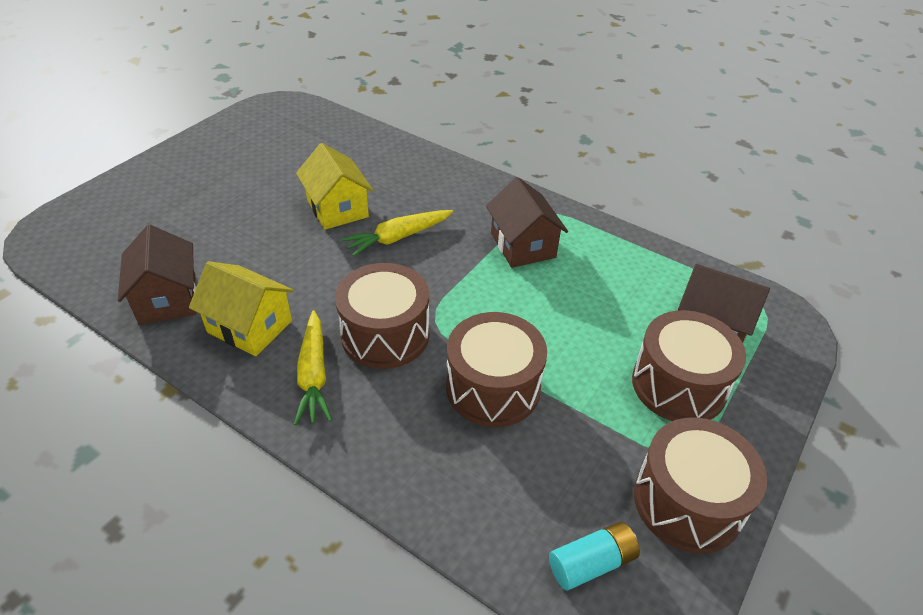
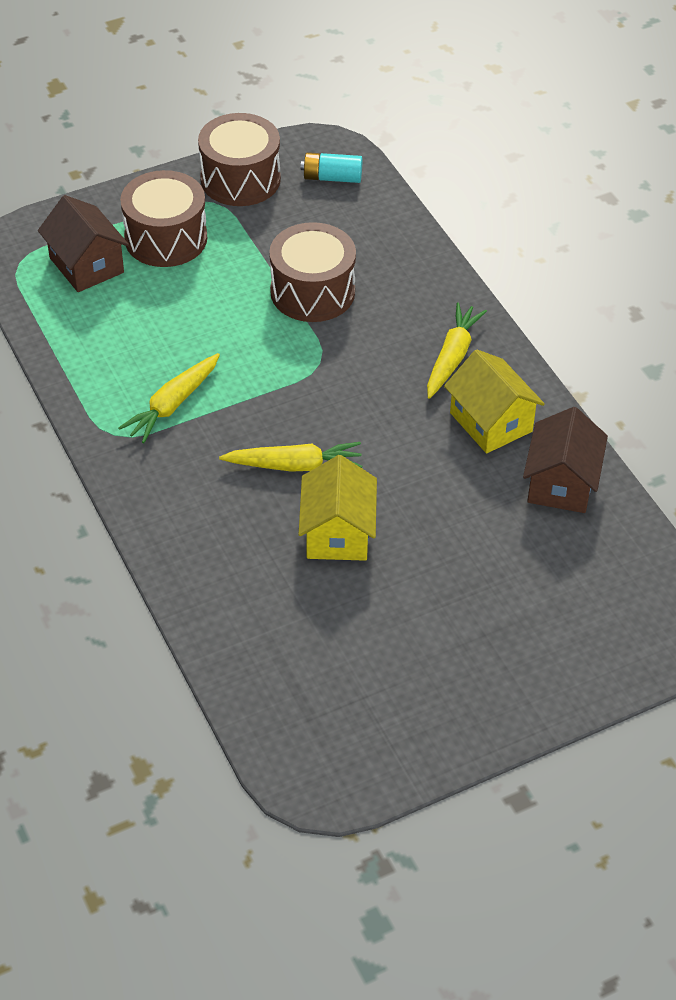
camera: 150 degrees left, 5 degrees up
(385, 334) = (372, 367): brown drum -> none
(523, 245) = (173, 404): brown house -> yellow carrot

